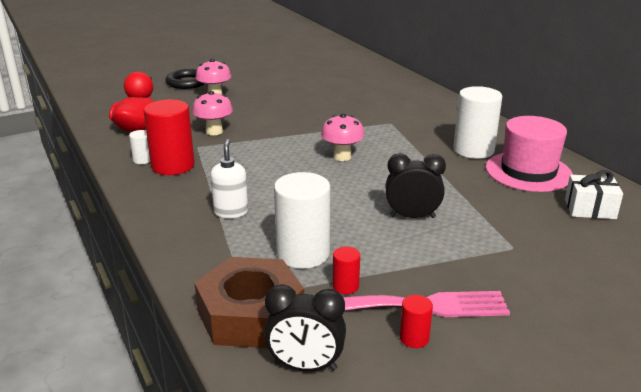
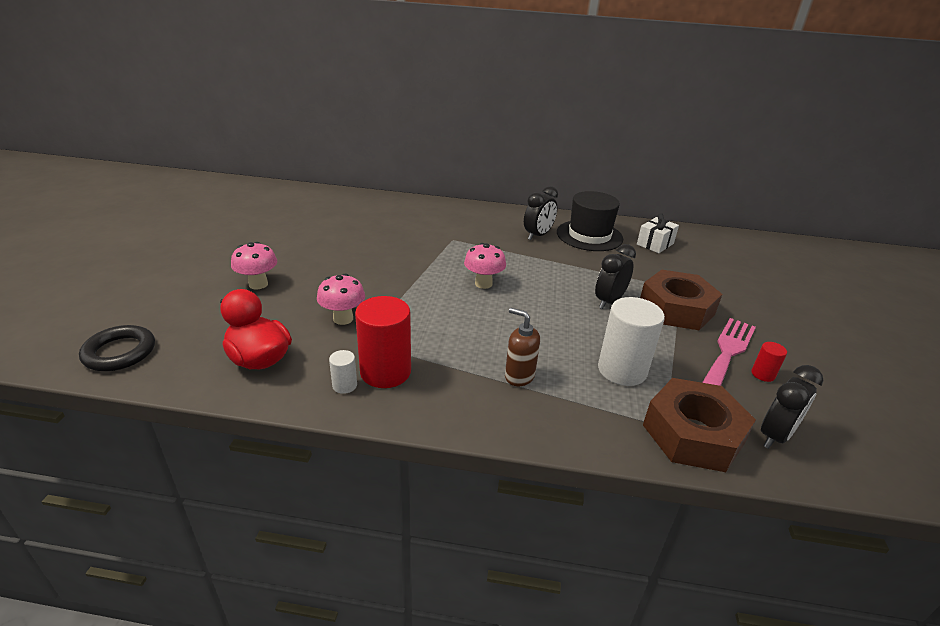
camera: 55 degrees left, 5 degrees up
(187, 82) = (192, 284): black ring -> black ring (120, 352)
(231, 212) = (519, 376): white soap dispenser -> brown soap dispenser
(345, 286) = (682, 372): red cylinder -> none
(464, 255) = (676, 309): none -> brown nut
(473, 150) = (538, 235): white cylinder -> black clock
(528, 171) = (589, 235): pink hat -> black hat

